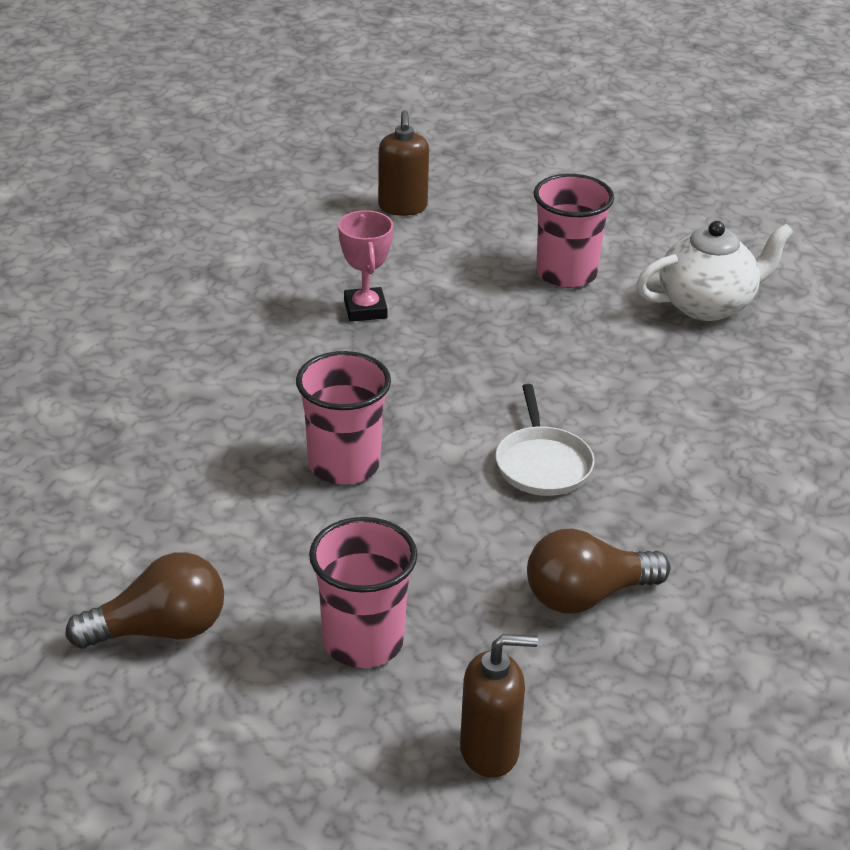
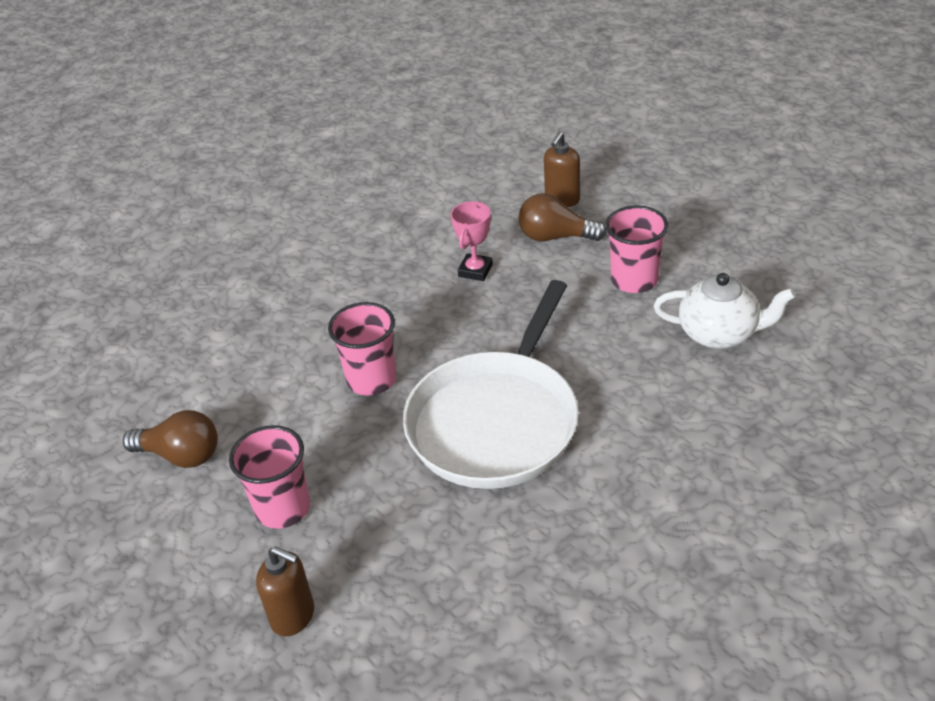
camera: 35 degrees right, 5 degrees up
(542, 464) = (496, 422): white pan -> white pan, size x2.36
(587, 596) = (444, 531): brown light bulb -> brown light bulb (555, 237)

